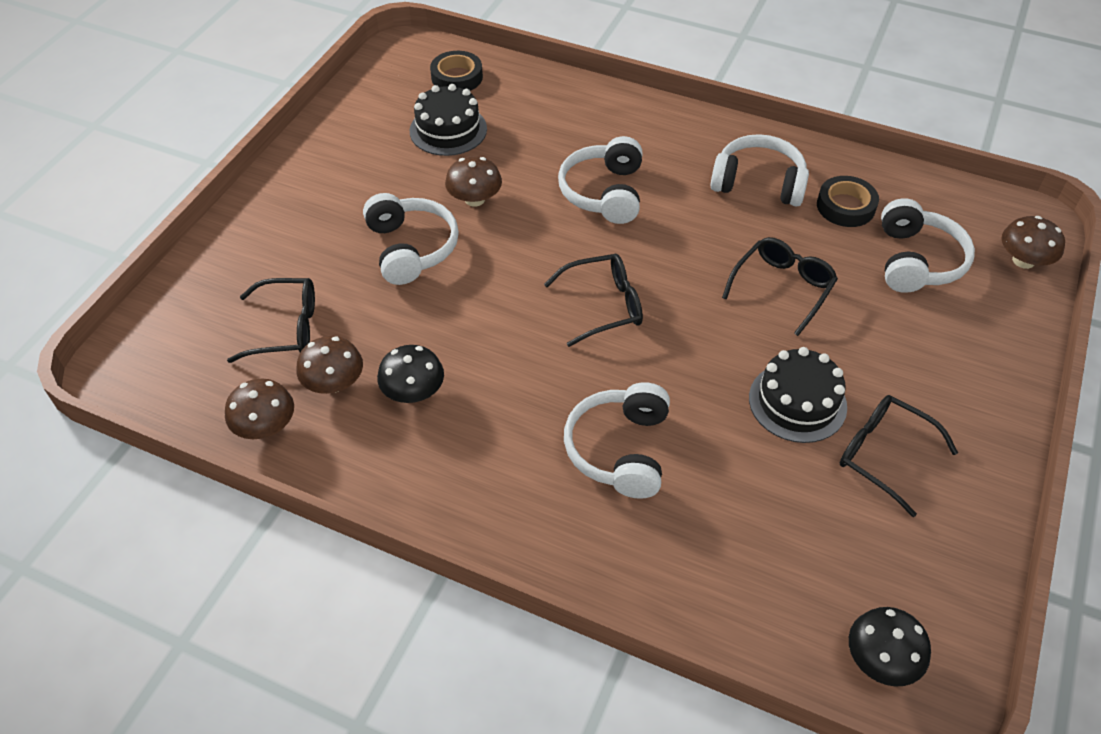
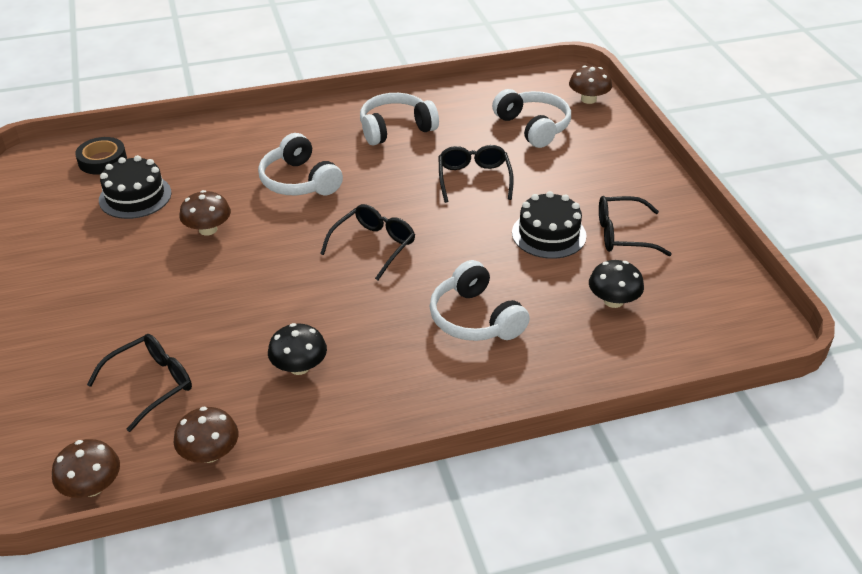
camera: 40 degrees left, 10 degrees down
(334, 383) = (232, 396): brown mushroom -> brown mushroom (92, 486)
(411, 248) = (194, 283): white headphones -> none
(845, 206) = (462, 117): black tape -> none
(880, 659) = (728, 334): black mushroom -> black mushroom (613, 301)

